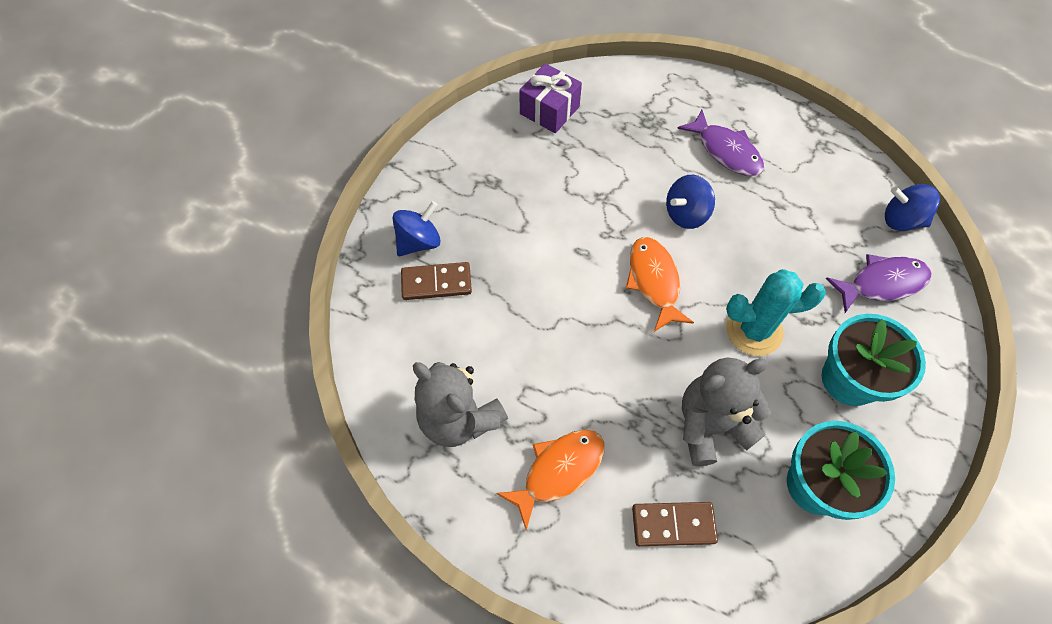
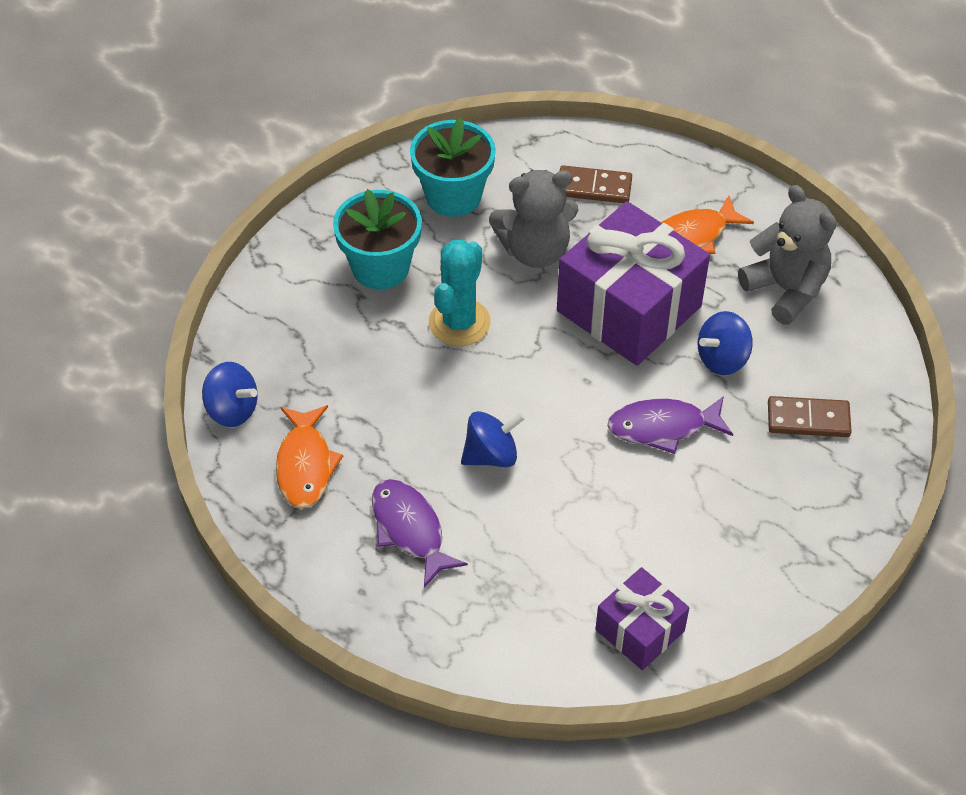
camera: 170 degrees left, 10 degrees down
(419, 242) = (829, 470): blue spinning top -> blue spinning top (722, 359)
(605, 370) = (629, 308): none -> purple gift
(654, 281) = (553, 385): orange fish -> orange fish (305, 465)
(754, 330) = (459, 322): turquoise cactus -> turquoise cactus turned 75 degrees counterclockwise
(882, 283) = (296, 347): purple fish -> purple fish (663, 427)

